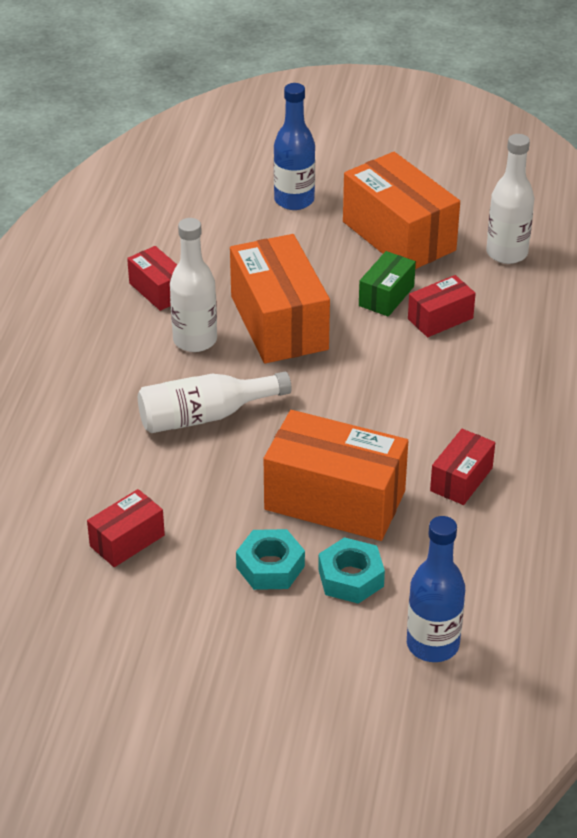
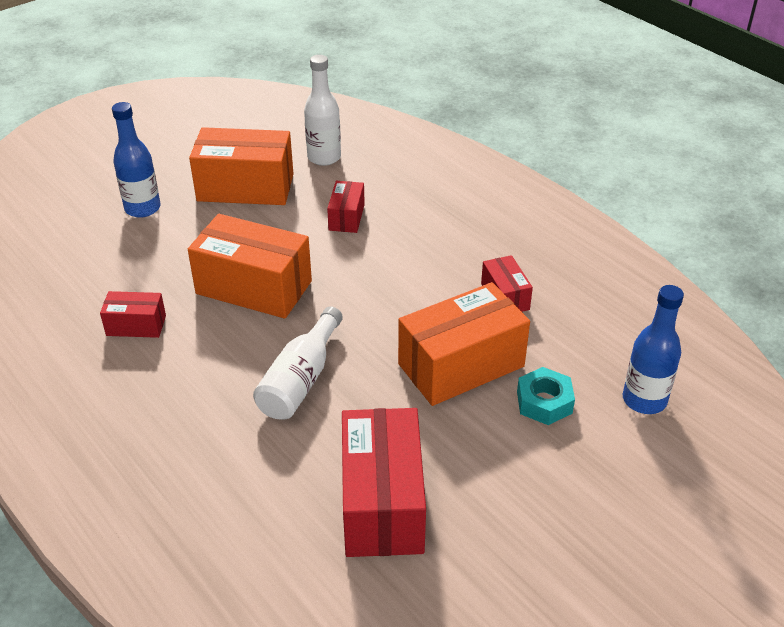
camera: 50 degrees left, 0 degrees up
(127, 541) = (382, 503): red box -> red box, size x1.95
(195, 340) = (215, 338): white bottle -> none
(270, 567) = (492, 437): turquoise nut -> none
(386, 296) = (294, 226): green box -> none

